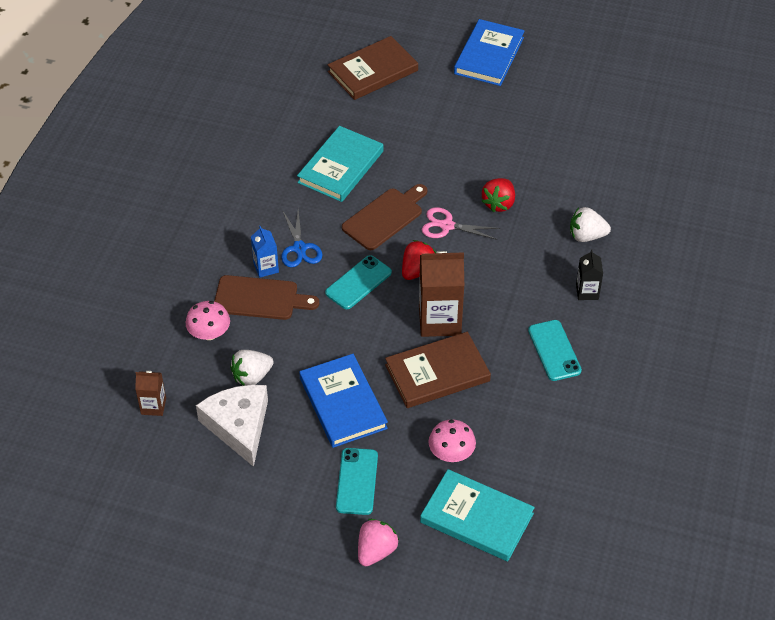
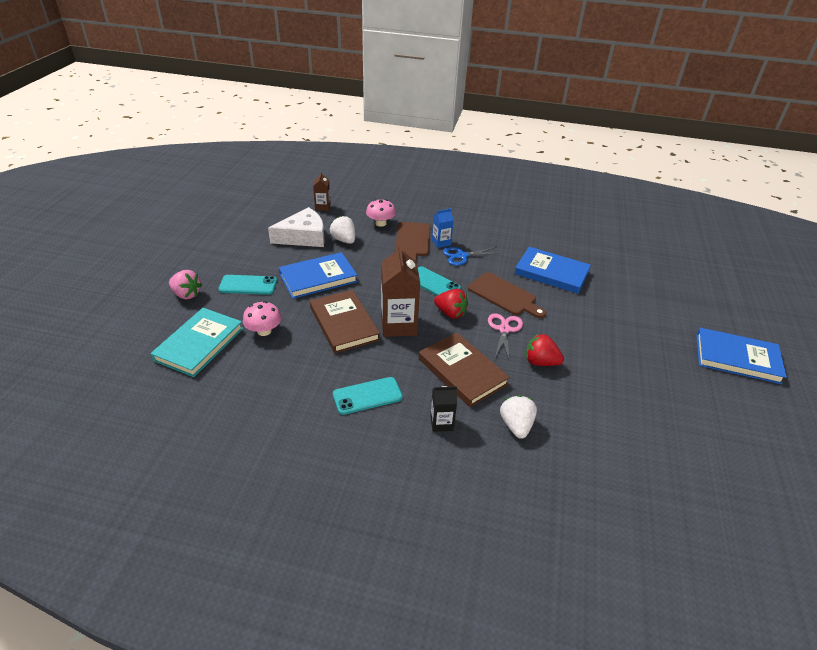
camera: 85 degrees right, 10 degrees down
(341, 167) = (551, 273): turquoise book -> blue book
(373, 71) = (669, 287): brown book -> brown book (462, 371)

